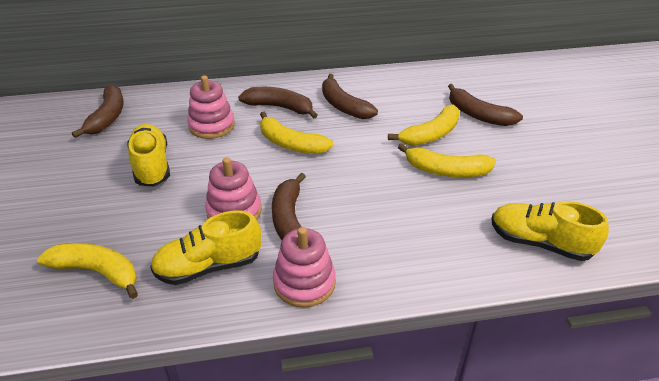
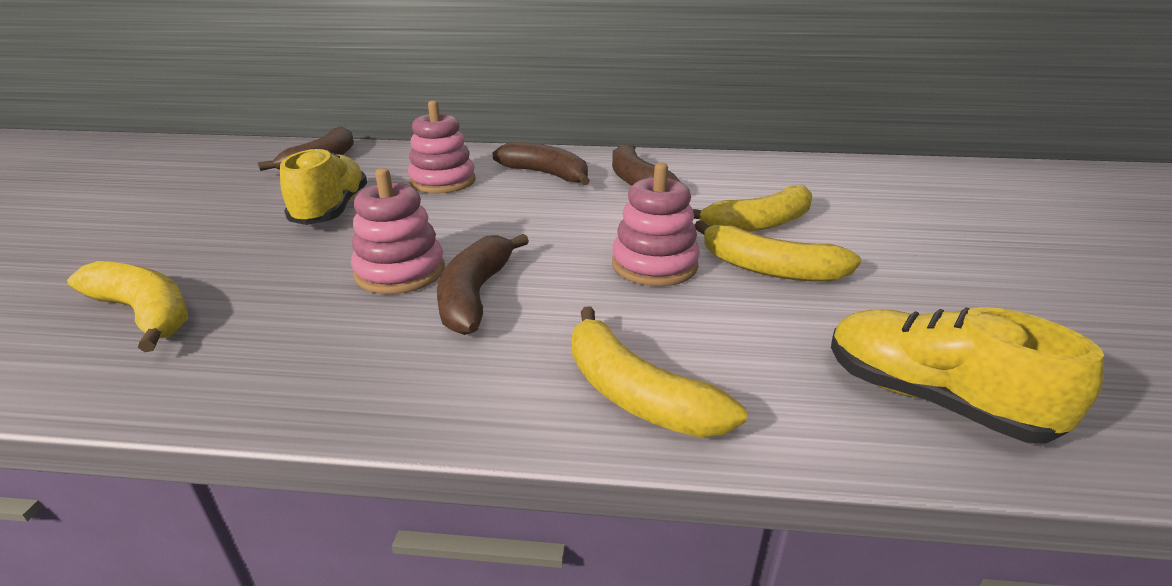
camera: 15 degrees right, 10 degrees down
(209, 266) = (306, 334): yellow shoe -> none
(290, 144) = (536, 210): yellow banana -> yellow banana (636, 394)
(304, 283) = (440, 384): pink stacking toy -> pink stacking toy (654, 265)
(478, 115) = (846, 211): brown banana -> none

